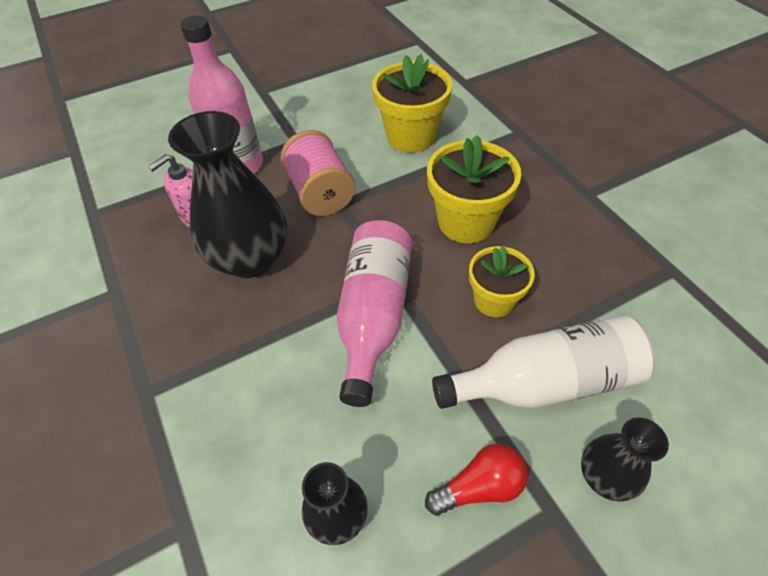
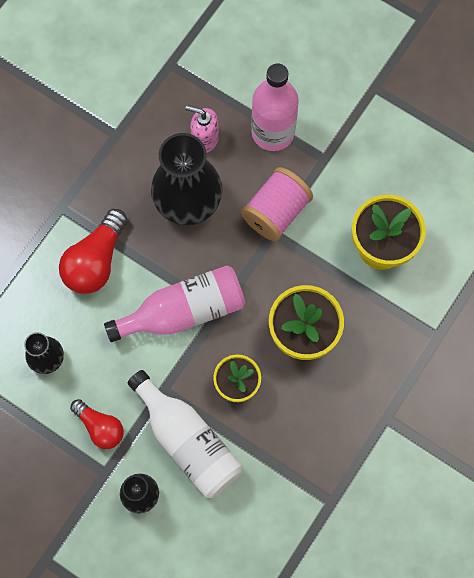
camera: 60 degrees right, 20 degrees up
(245, 384) = (95, 261): none -> red light bulb

